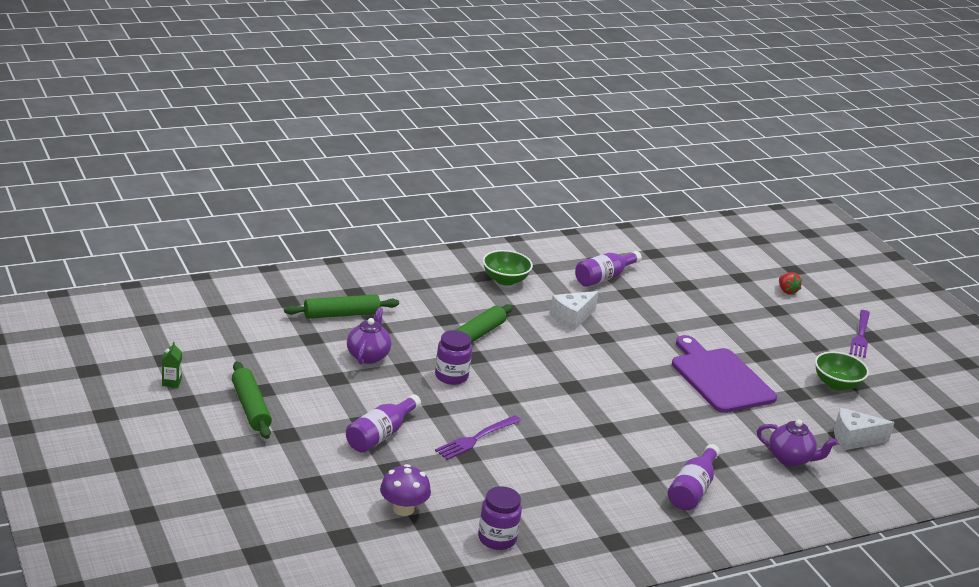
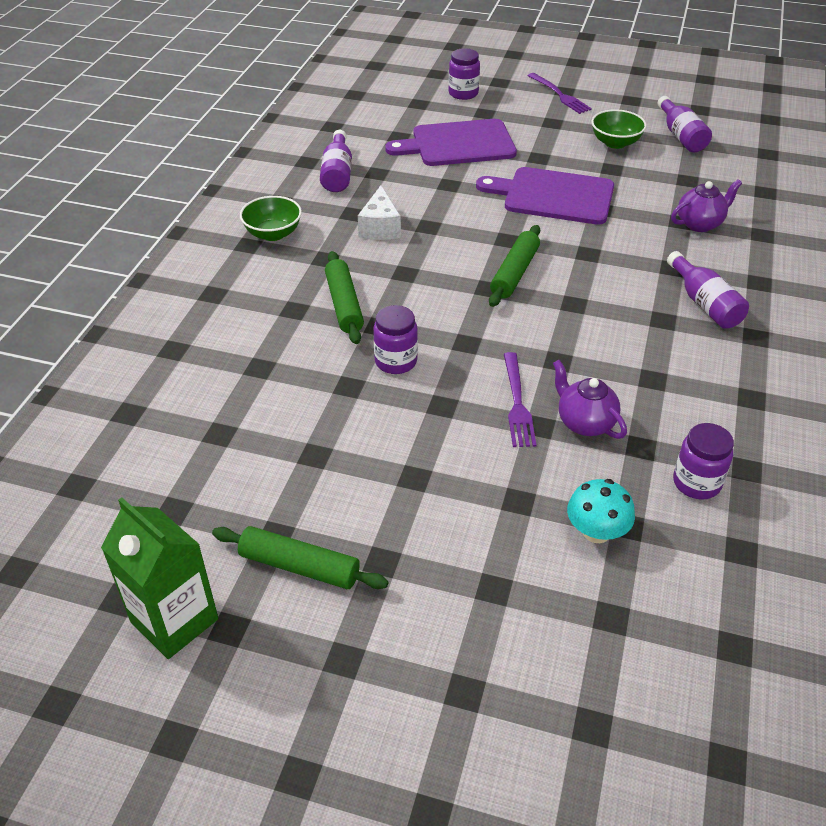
camera: 45 degrees left, 15 degrees up
(171, 382) = (174, 620): green carton -> green carton, size x2.48
(341, 314) = (202, 383): green rolling pin -> green rolling pin (514, 273)
(368, 356) = (299, 405): purple teapot -> purple teapot (584, 422)
(380, 435) = (450, 476): purple bottle -> purple bottle (681, 136)
(403, 508) = (596, 531): purple mushroom -> turquoise mushroom
(718, 313) = (458, 144): none -> purple cutting board
(787, 291) = (463, 93): red strawberry -> purple jar
(854, 439) = (697, 176): white cheese -> none

